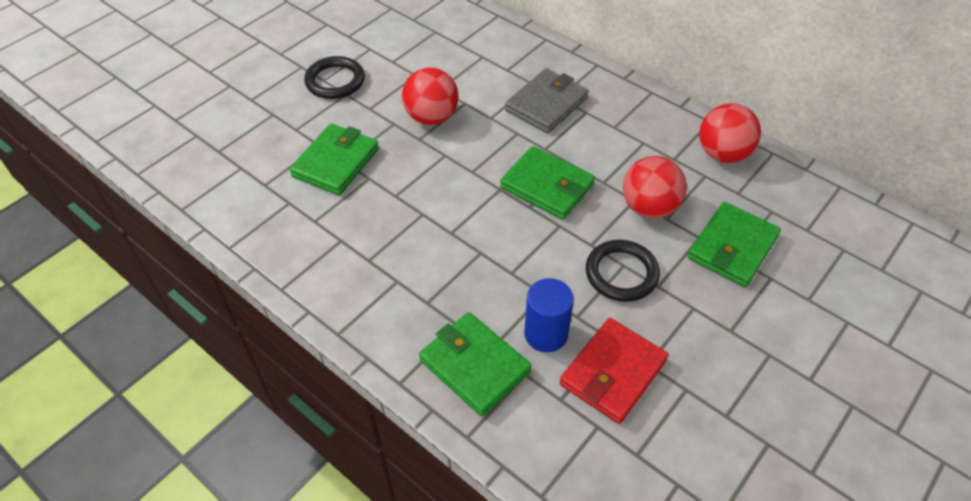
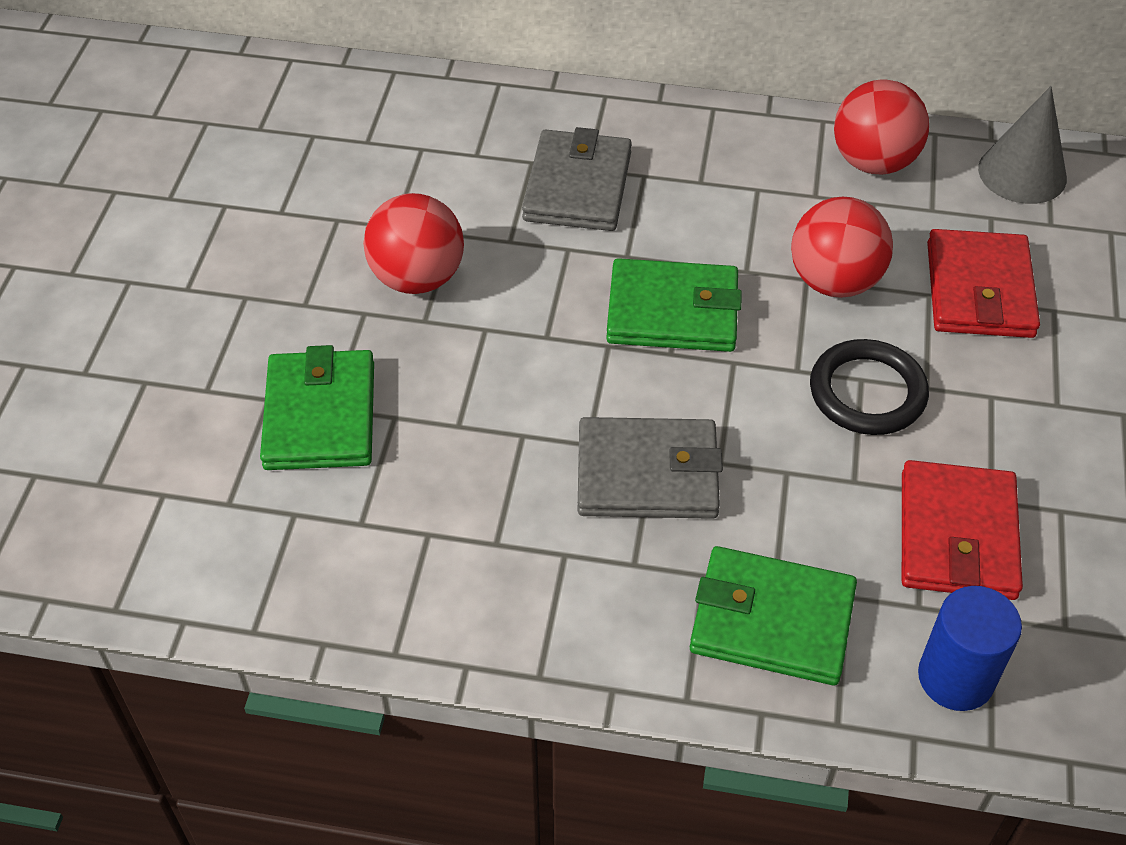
camera: 30 degrees left, 0 degrees up
(335, 81) = (209, 282): black ring -> none
(469, 261) = (647, 474): none -> grey wallet
(546, 334) = (832, 526): blue cylinder -> blue cylinder (955, 678)
(732, 247) = (979, 290): green wallet -> red wallet
(811, 195) = (1022, 173): none -> grey cone

